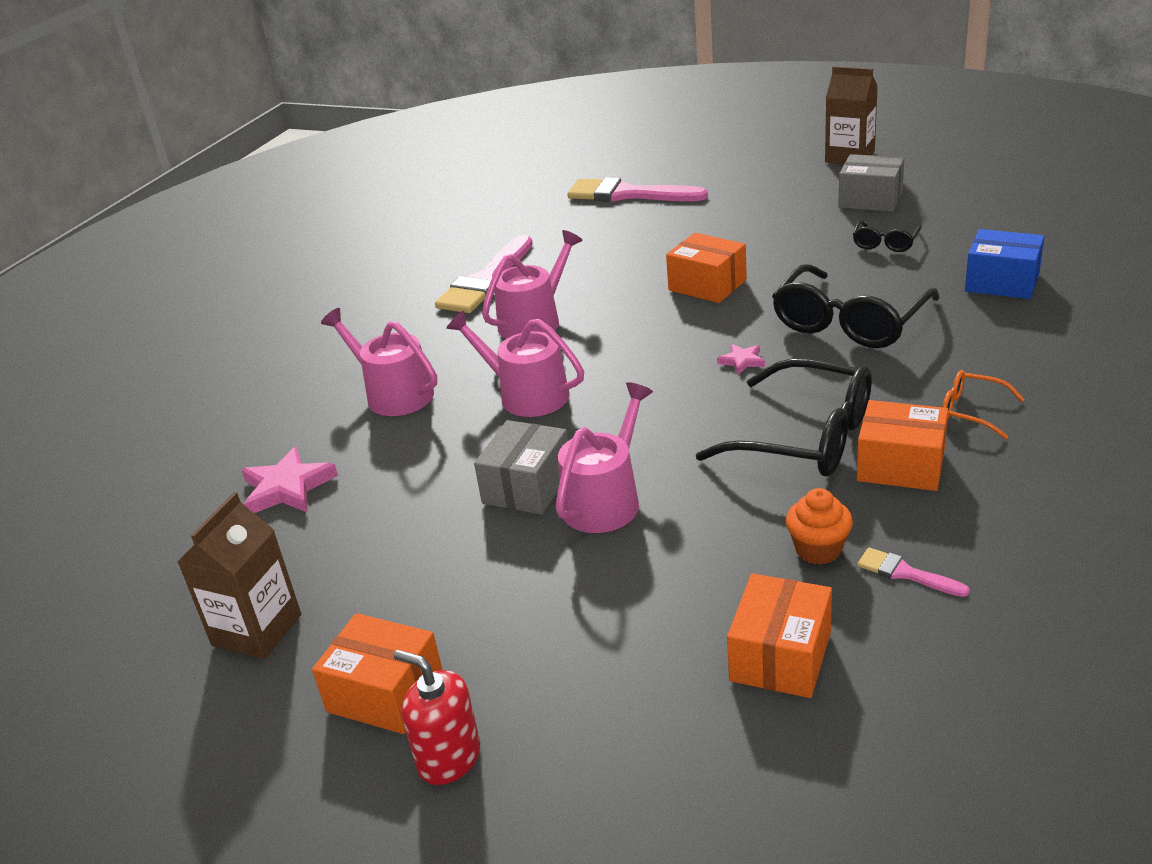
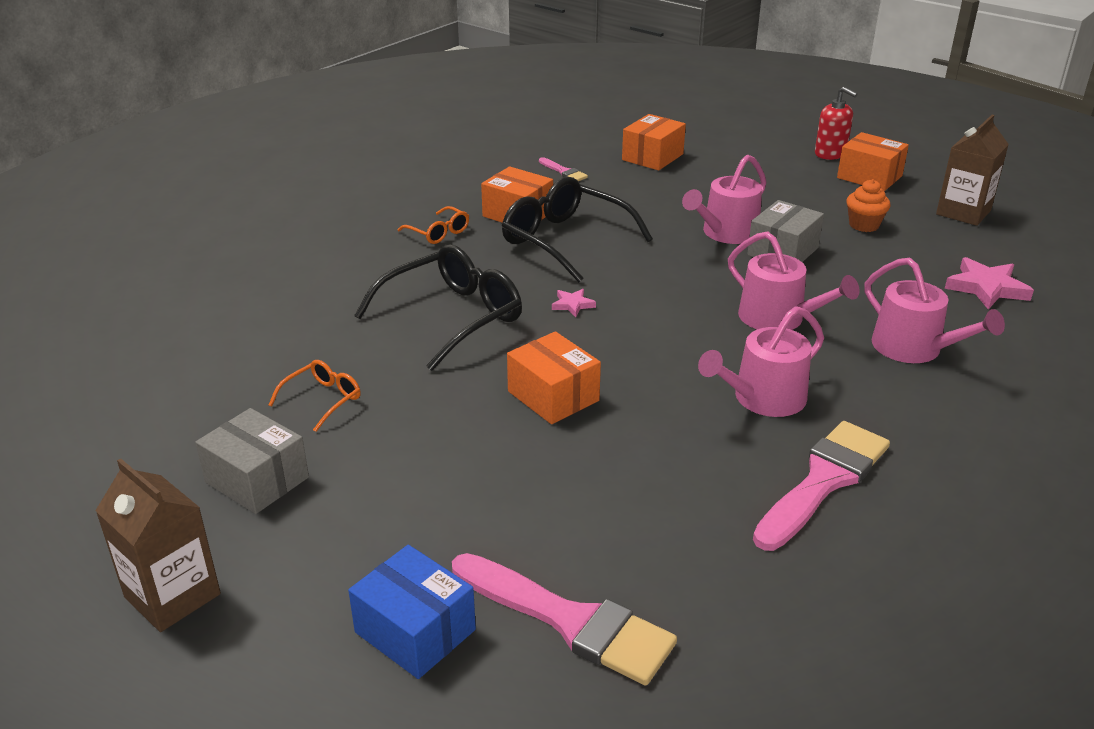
camera: 170 degrees left, 0 degrees up
(818, 550) = (603, 188): orange cupcake -> orange cupcake (864, 225)
(885, 243) = (323, 400): black glasses -> orange glasses
(1002, 282) = (281, 322): blue box -> blue box (415, 631)

